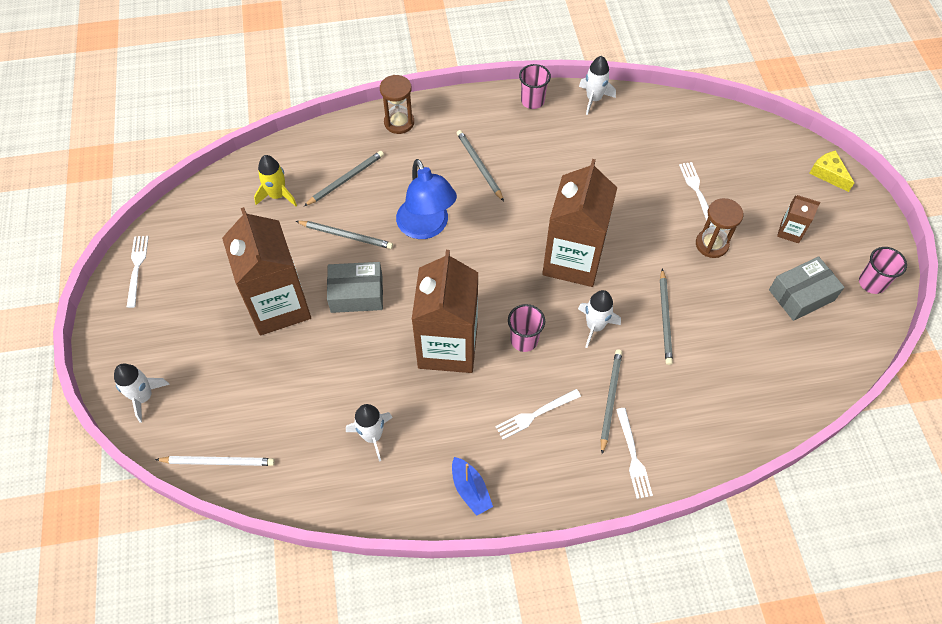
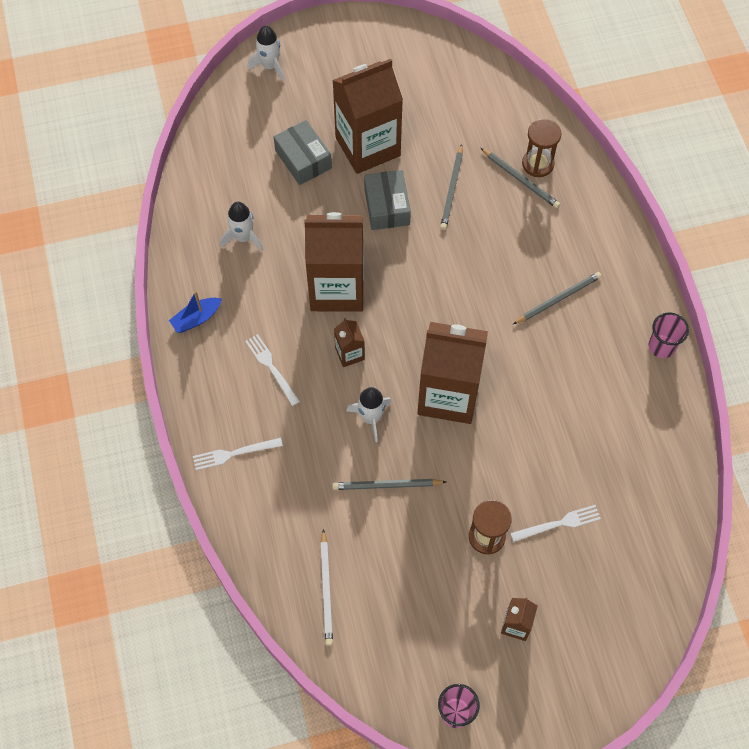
camera: 85 degrees right, 5 degrees up
(137, 268) = (395, 33): white fork -> none
(218, 462) = (215, 129): white pencil -> white pencil (326, 589)
(277, 195) = (491, 125): yellow rocket -> none
(399, 122) = (604, 218): brown hourglass -> brown hourglass (538, 164)
(426, 227) = (471, 257): blue lamp -> none
(524, 340) = (350, 354): pink cup -> brown carton
(593, 99) = (677, 411): white rocket -> none
(610, 399) = (291, 433): grey pencil -> none
(801, 295) = (430, 630): grey box -> grey box (303, 159)
(828, 174) = (610, 680): yellow cheese -> none

